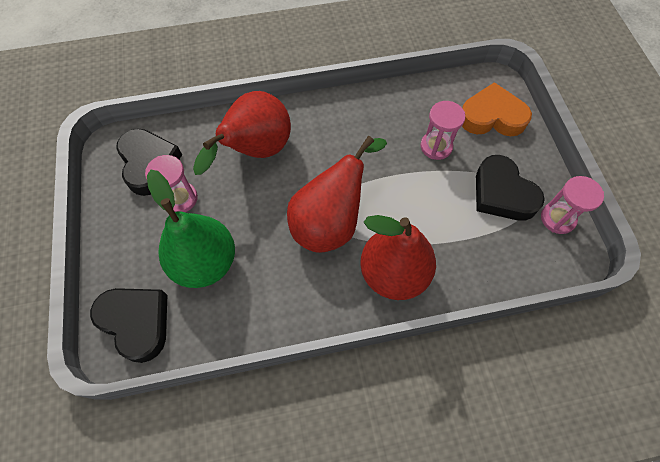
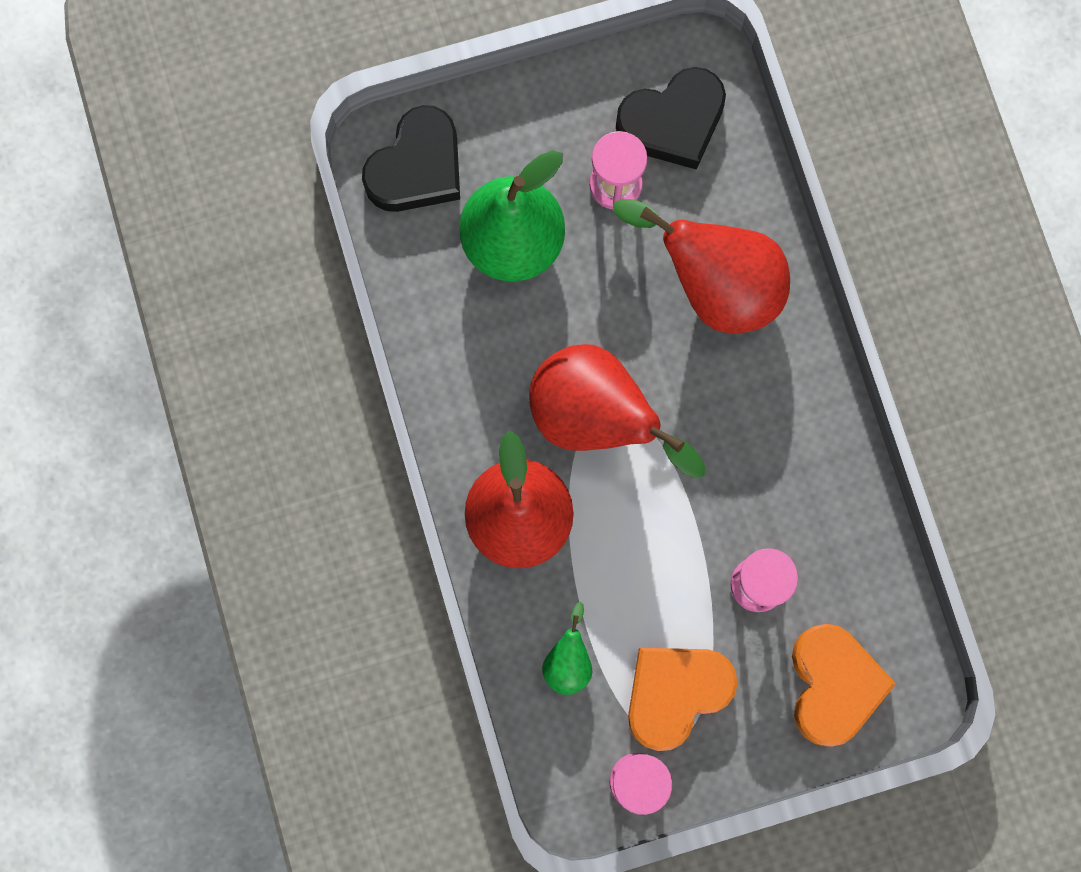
camera: 85 degrees right, 15 degrees up
(486, 251) = (568, 661): none -> green pear
(502, 193) = (675, 693): black heart -> orange heart

